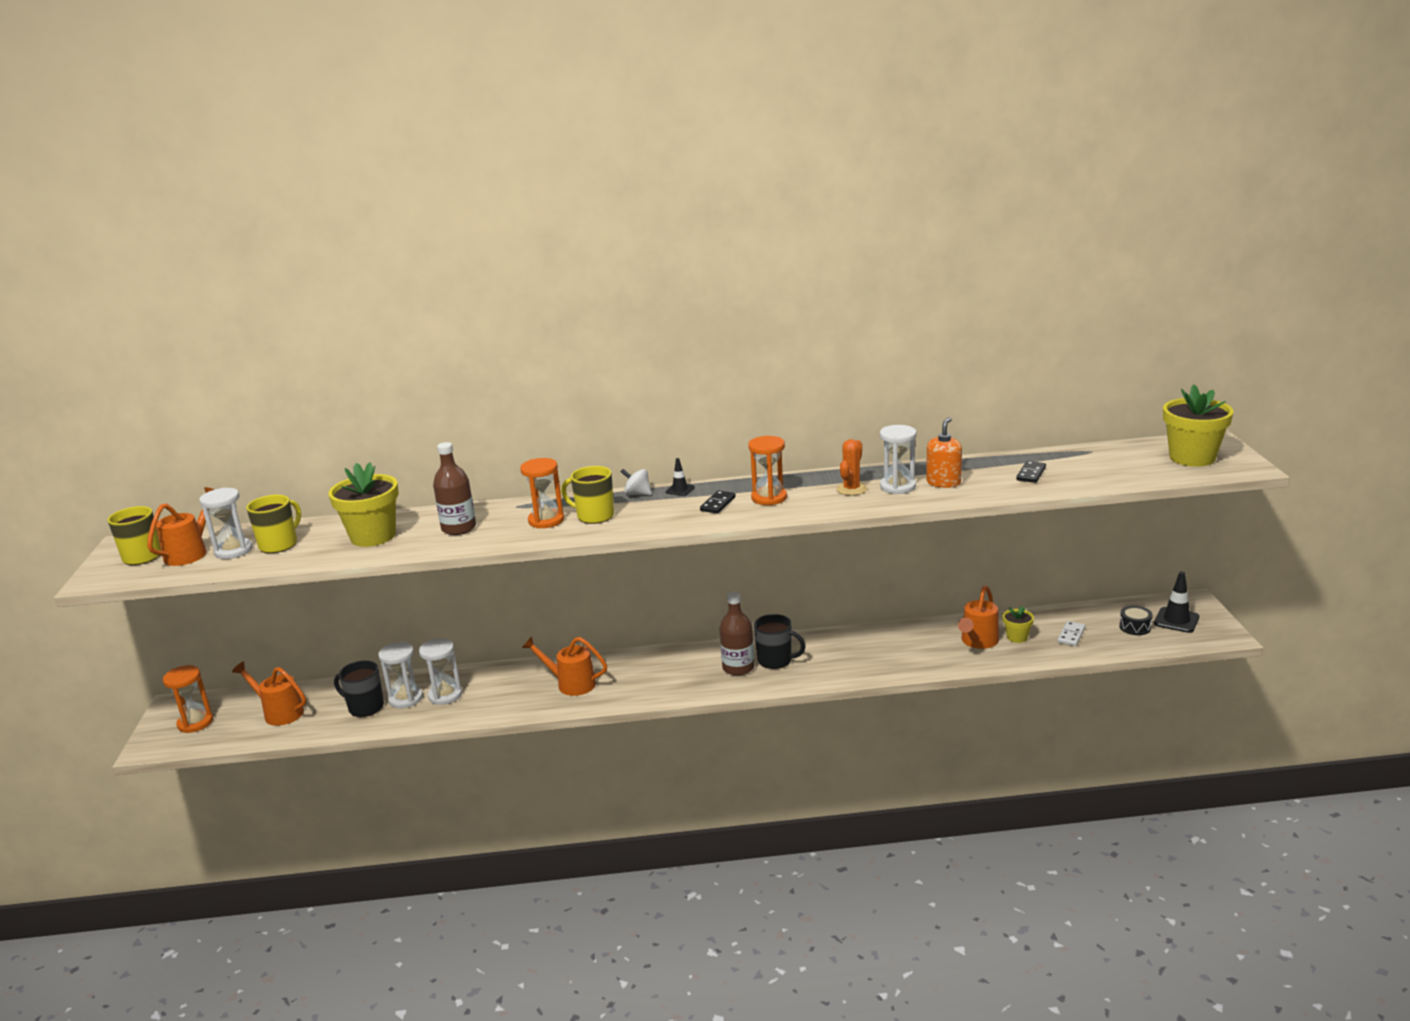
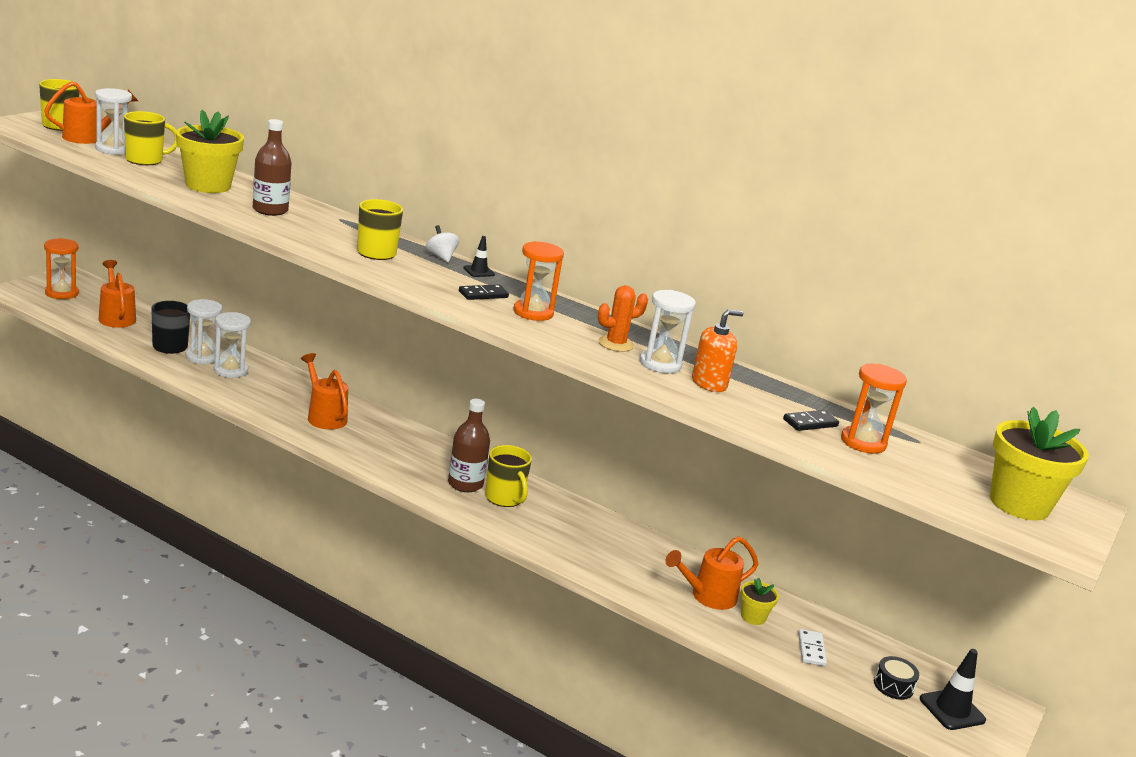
camera: 30 degrees right, 0 degrees up
(546, 520) = (337, 237): orange hourglass -> orange hourglass (863, 442)
(776, 660) = (504, 498): black mug -> yellow mug
(1071, 635) = (811, 649): white domino -> white domino turned 60 degrees counterclockwise

